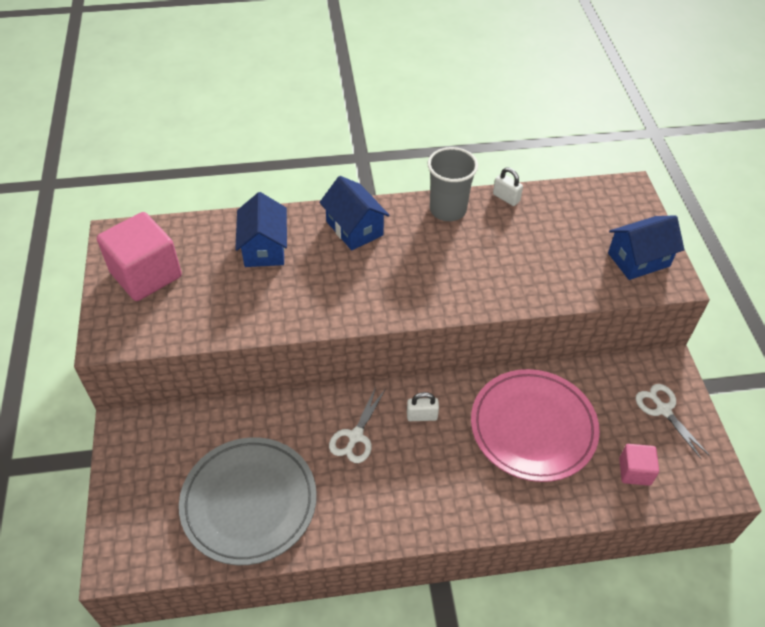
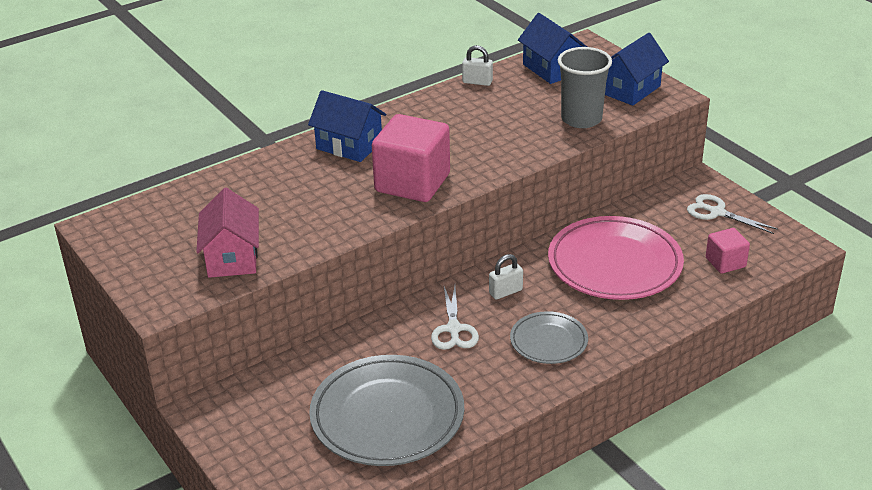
camera: 25 degrees left, 15 degrees down
(146, 274) = (158, 245): pink cube -> pink cube (412, 183)
(189, 312) = (232, 257): none -> pink house
(264, 248) = (269, 187): blue house -> blue house (551, 69)
(424, 487) = (548, 341): none -> grey plate
(448, 210) = (429, 106): grey cup -> grey cup (581, 119)

